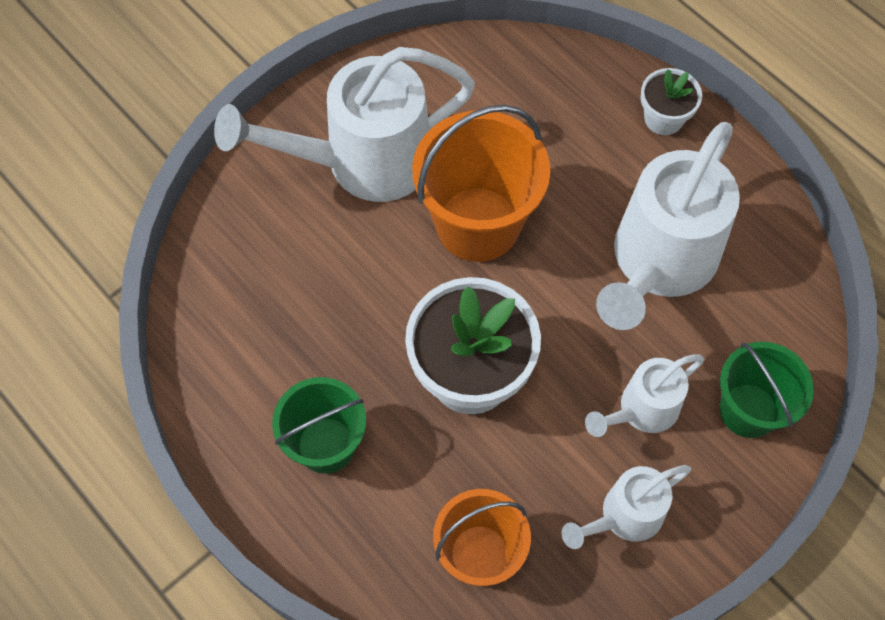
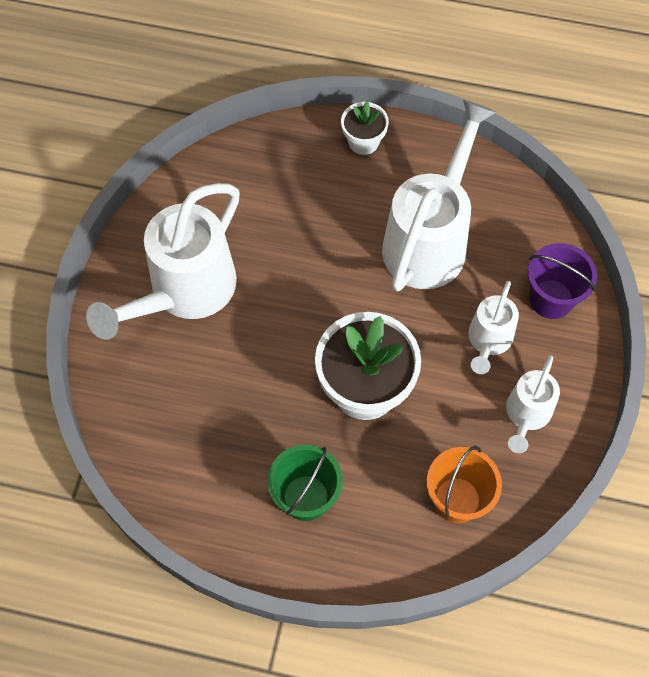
camera: 35 degrees left, 0 degrees up
(478, 224) = (295, 286): orange bucket -> none
(658, 263) = (429, 240): white watering can -> white watering can turned 150 degrees counterclockwise
(748, 410) = (551, 299): green bucket -> purple bucket

